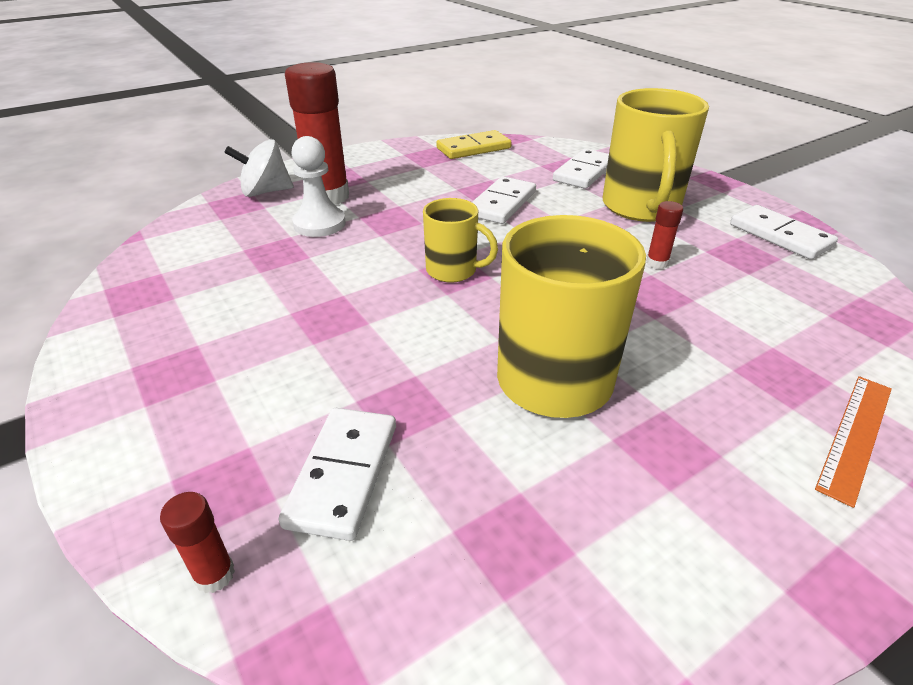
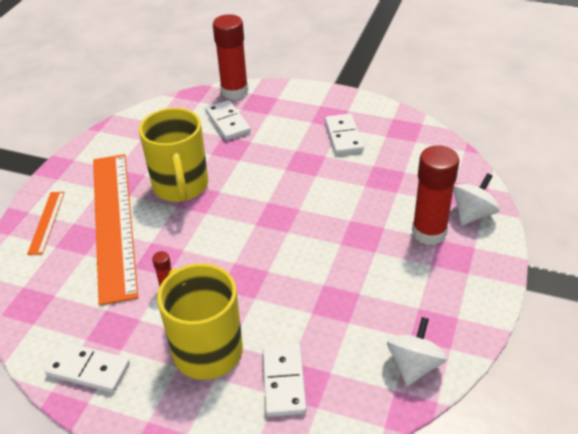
camera: 145 degrees right, 5 degrees up
(214, 575) = (234, 91): red glue stick -> red glue stick, size x2.31
(319, 224) = (395, 208): white pawn -> none
(453, 271) = (279, 217): yellow mug -> none
(473, 148) = (414, 365): yellow domino -> white spinning top
(501, 203) = (310, 293): white domino -> white domino (343, 136)
(710, 372) = (113, 223): none -> orange ruler

